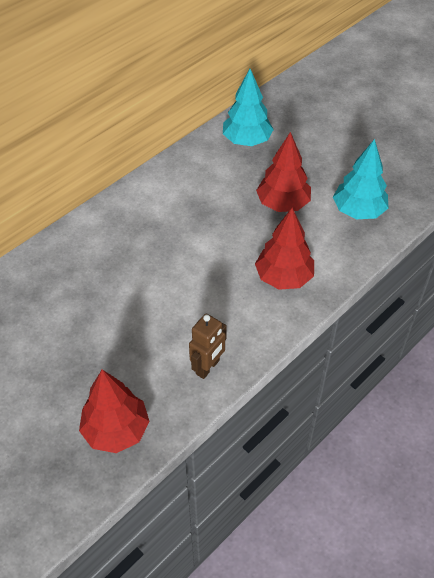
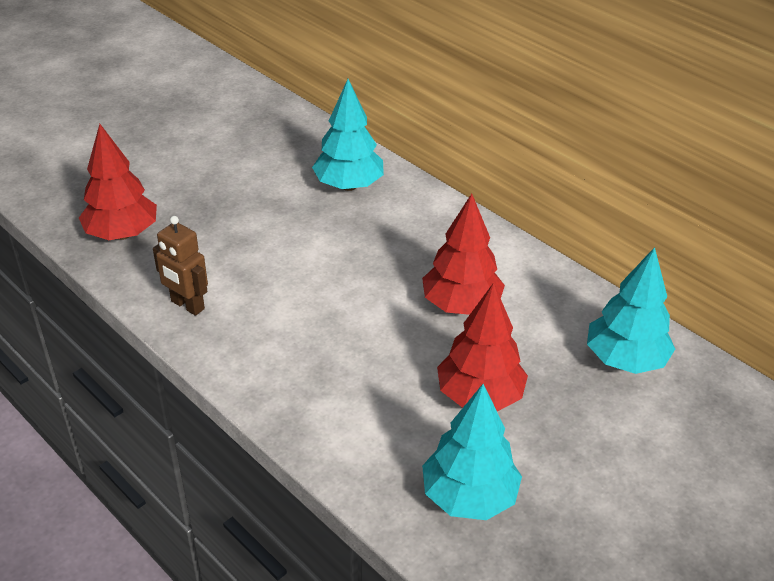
camera: 90 degrees right, 10 degrees down
(60, 274) = (348, 185): none -> turquoise tree
(284, 277) = (326, 387): red tree -> red tree (461, 305)

